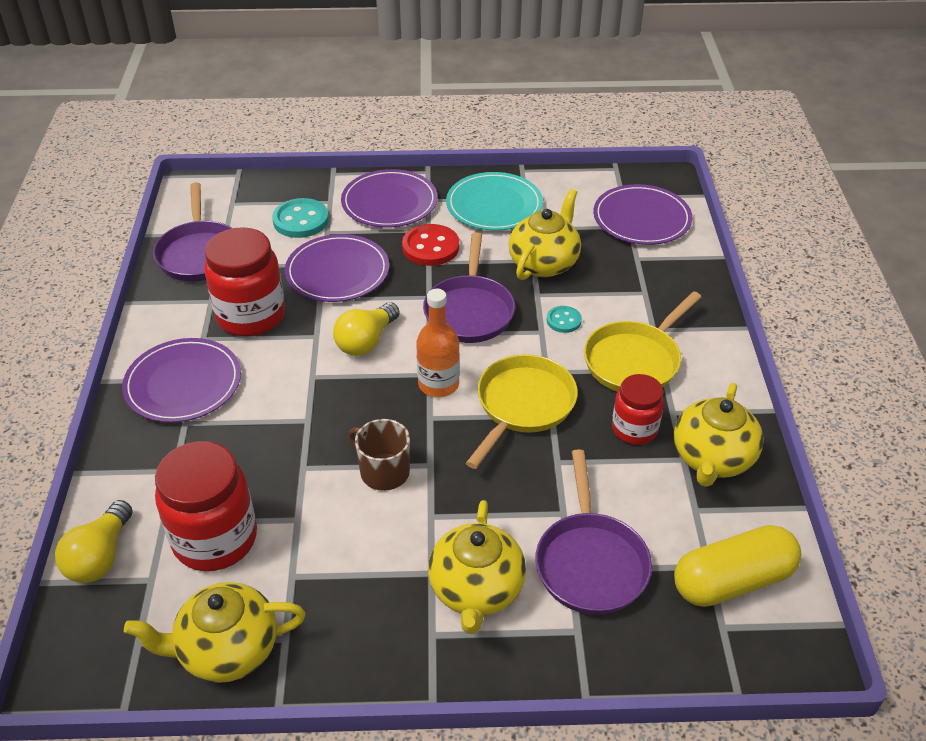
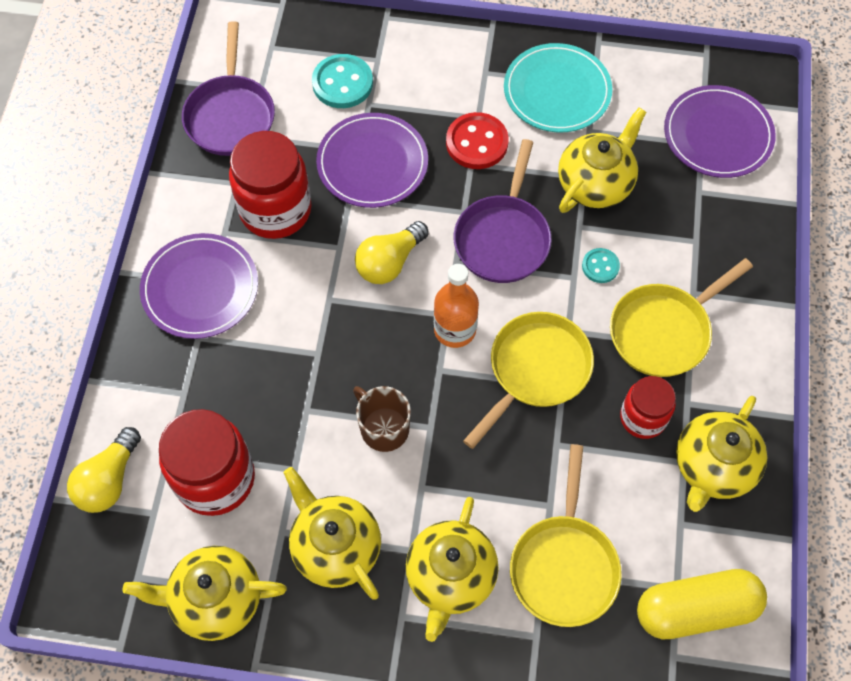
camera: 10 degrees right, 20 degrees up
(351, 581) = (335, 546): none -> yellow teapot
(389, 202) = (442, 70): purple plate -> none
(590, 562) = (564, 565): purple pan -> yellow pan

